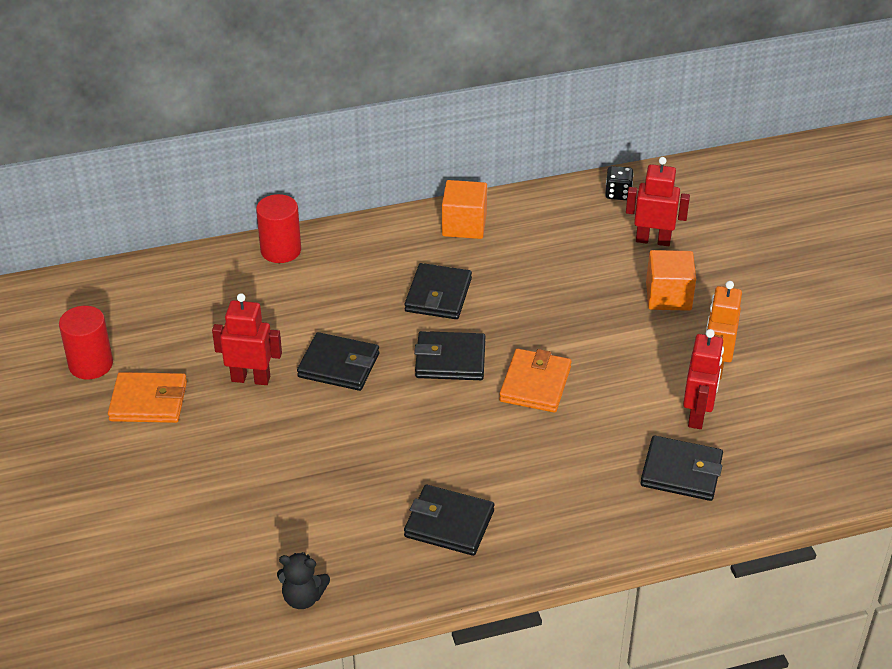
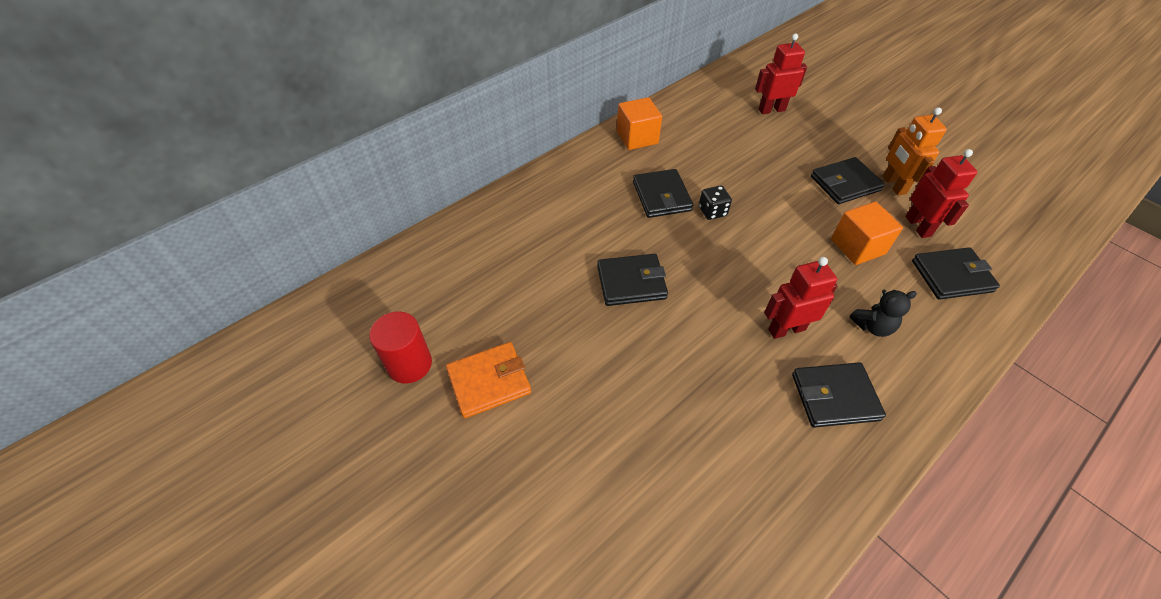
camera: 25 degrees left, 10 degrees up
(251, 379) = (567, 322): red robot -> red robot (786, 329)
(281, 250) = (512, 200): red cylinder -> none
(303, 598) = (780, 539): black teddy bear -> black teddy bear (872, 326)
(450, 360) = (713, 246): black wallet -> black wallet (845, 184)
(535, 384) = (790, 243): orange wallet -> none
(618, 193) = (721, 85): black dice -> black dice (712, 211)
(668, 296) = (817, 145): orange cube -> orange cube (857, 246)

